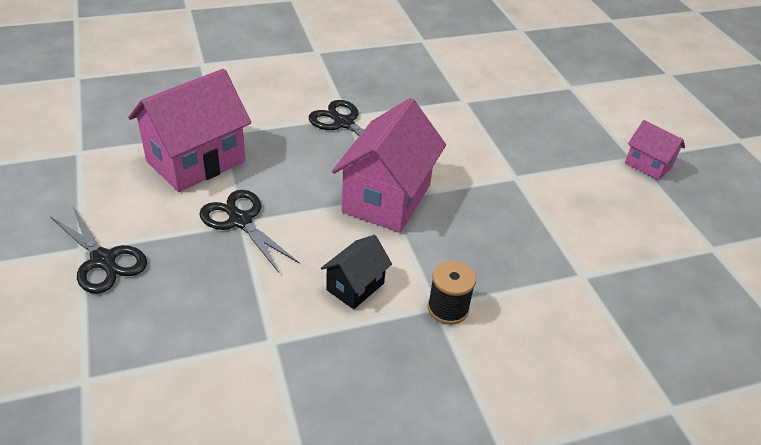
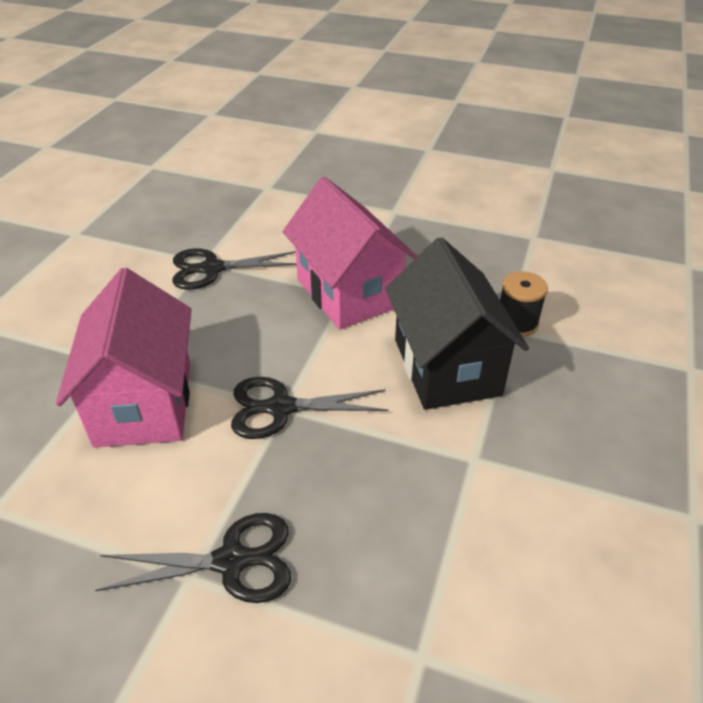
camera: 50 degrees left, 0 degrees up
(355, 286) = (446, 367): black house -> black house, size x1.95
(648, 165) = (443, 147): pink house -> none

